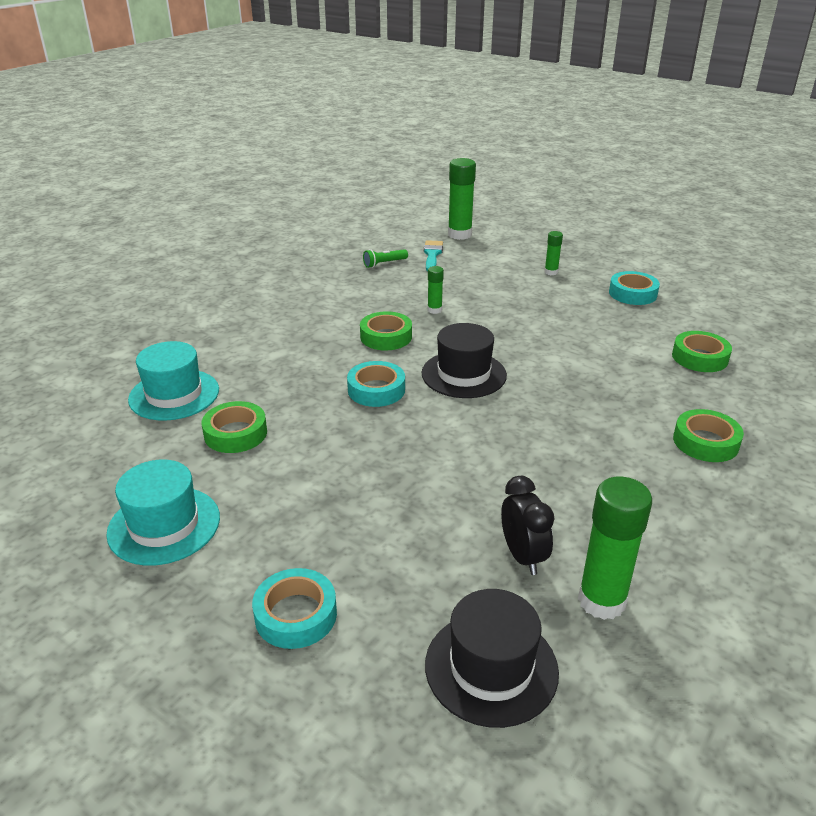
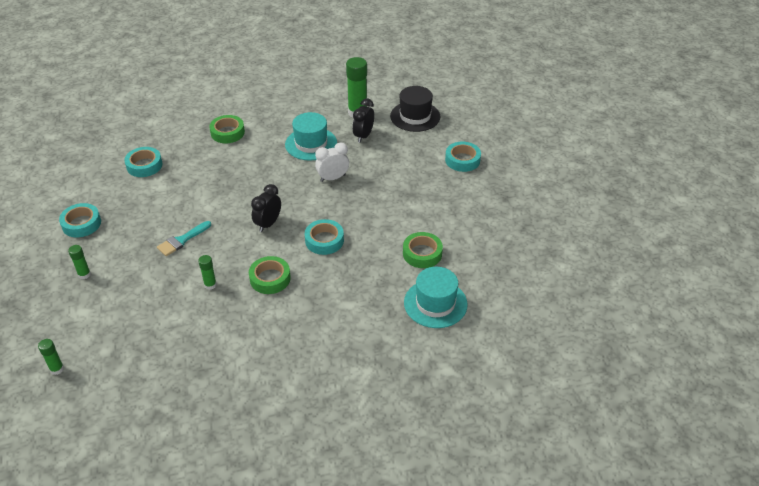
camera: 140 degrees left, 10 degrees up
(164, 525) = (489, 220): turquoise hat -> turquoise hat (311, 144)
(384, 264) = (168, 365): green flashlight -> none
(432, 254) = (119, 353): turquoise brush -> turquoise brush (182, 240)
(459, 234) = (57, 369): green glue stick -> green glue stick, size x0.51
(463, 374) = (268, 224): black hat -> black clock
(469, 461) = (333, 178): none -> white clock
(699, 357) = (144, 165): green tape -> turquoise tape

